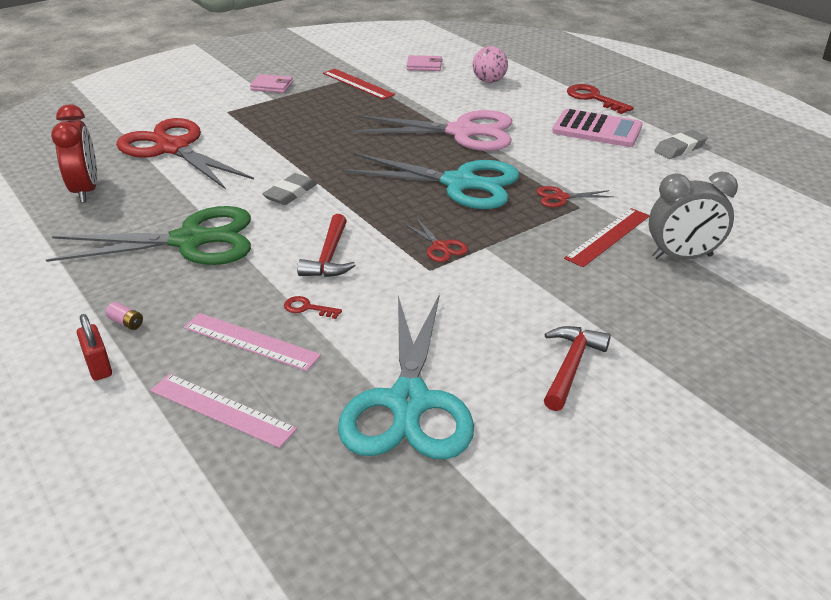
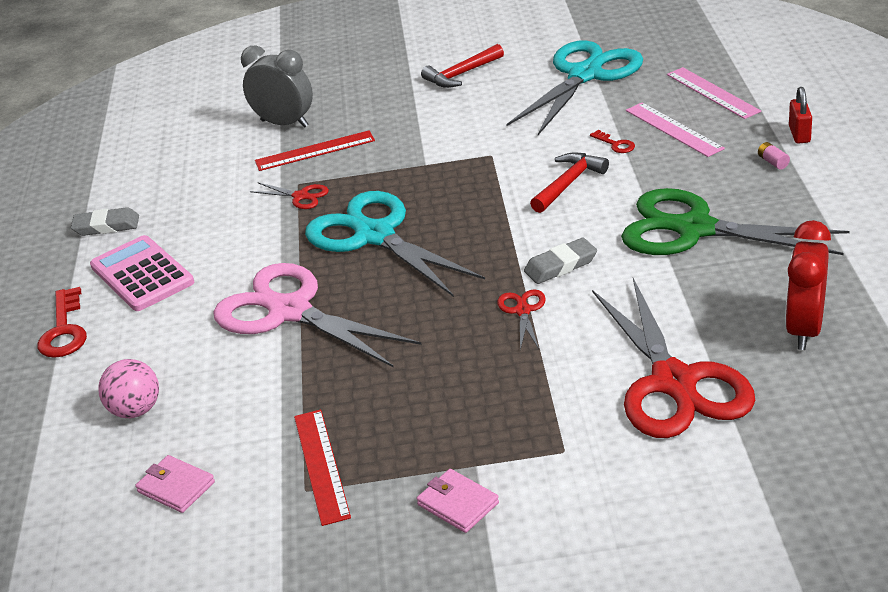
camera: 145 degrees left, 0 degrees up
(440, 247) = (463, 172): red scissors -> red scissors (522, 311)

